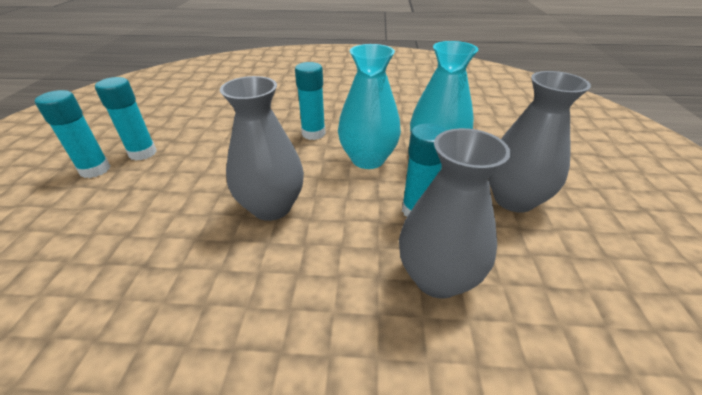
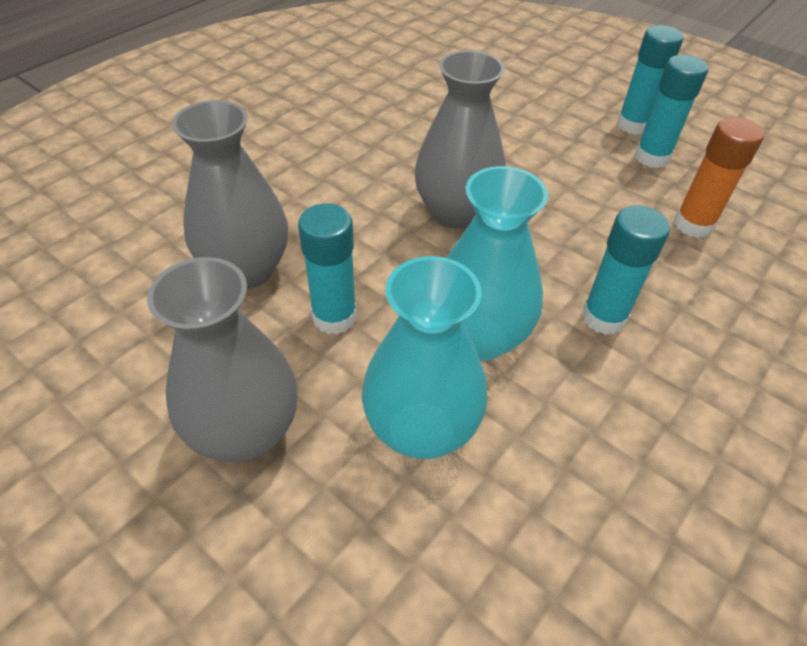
camera: 125 degrees right, 10 degrees up
(213, 128) = (693, 225): none -> orange glue stick

